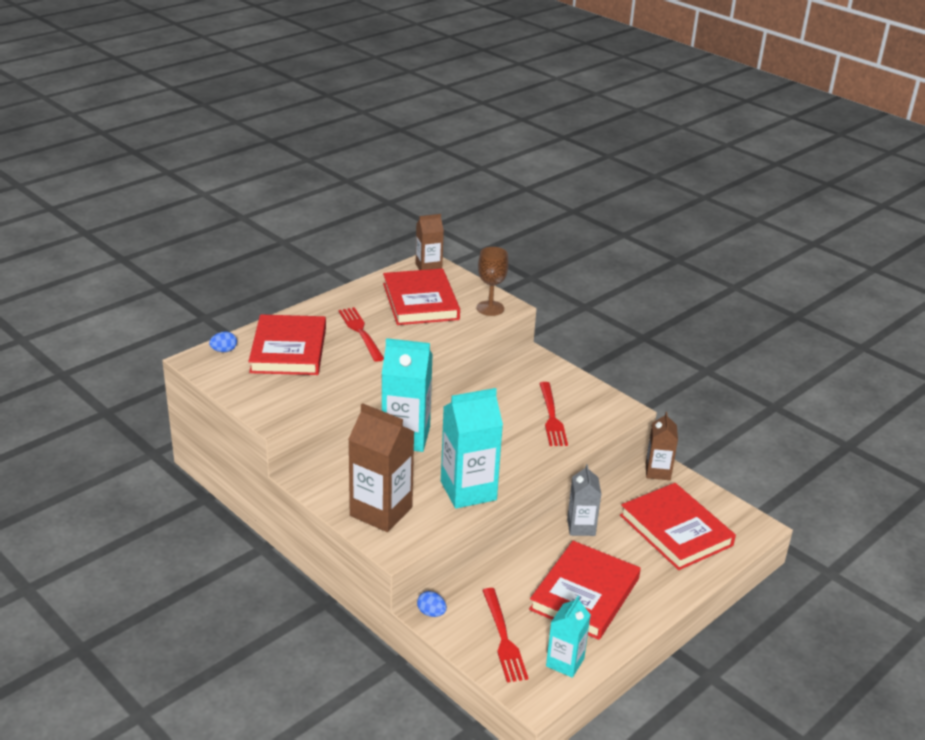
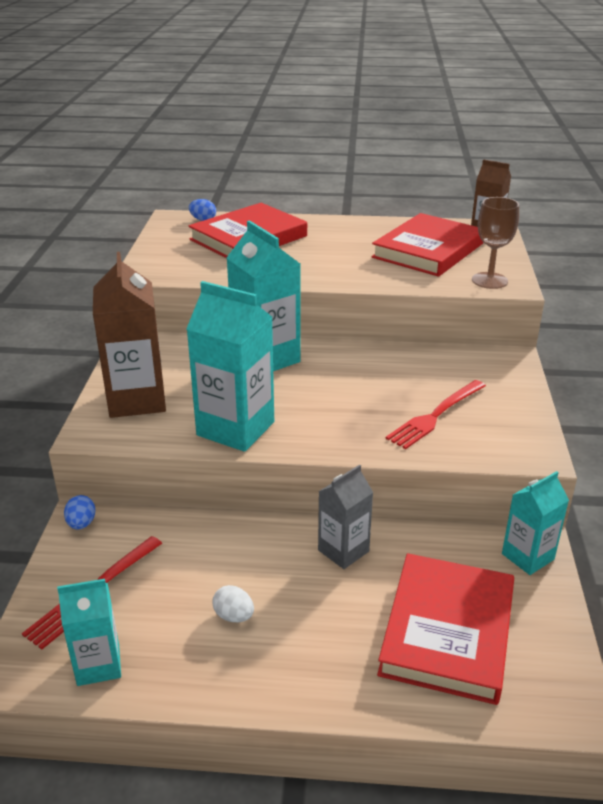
camera: 50 degrees right, 0 degrees up
(360, 332) = (329, 250): red fork -> none
(584, 594) = (234, 616): red book -> white egg
(658, 471) = (527, 556): brown carton -> turquoise carton

